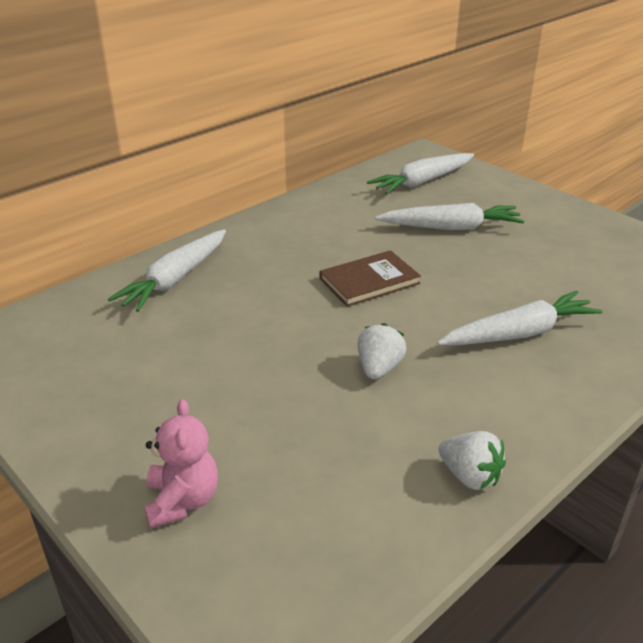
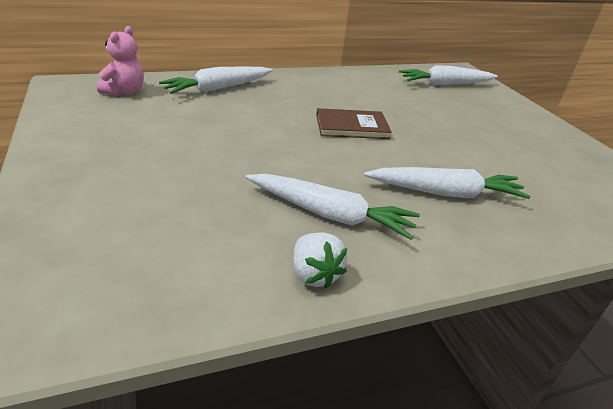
camera: 20 degrees right, 0 degrees up
(182, 501) = (86, 208): pink teddy bear -> pink teddy bear (124, 91)
(379, 368) = (309, 178): white strawberry -> none
(451, 227) = (445, 114): white carrot -> white carrot (330, 215)

